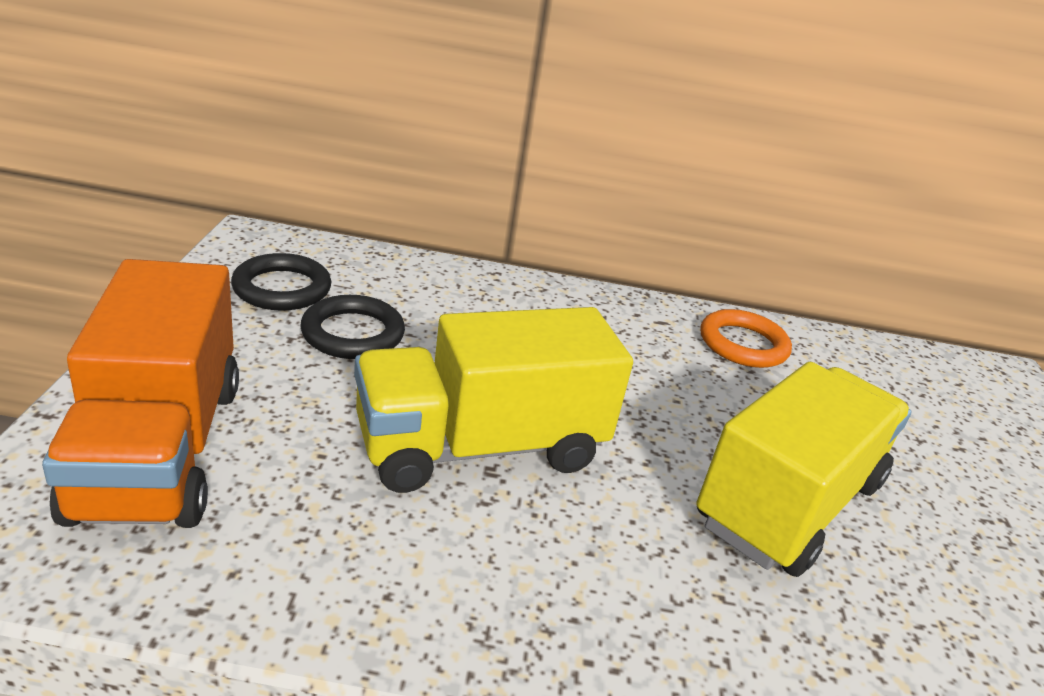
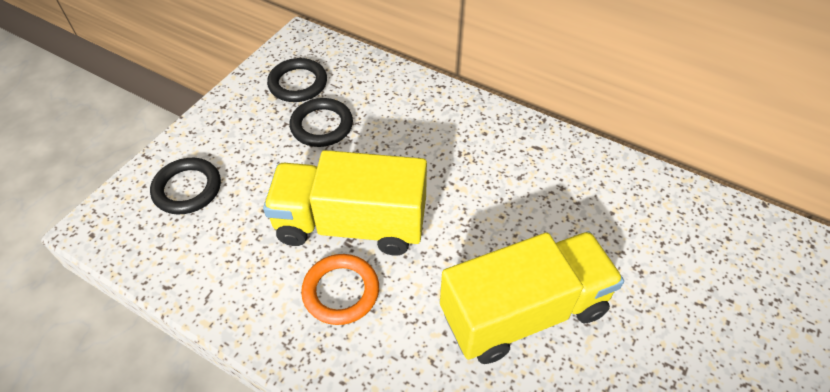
camera: 30 degrees right, 20 degrees up
(159, 449) = (187, 189): orange truck -> black ring
(743, 344) = (588, 178): orange ring -> orange ring (341, 291)

